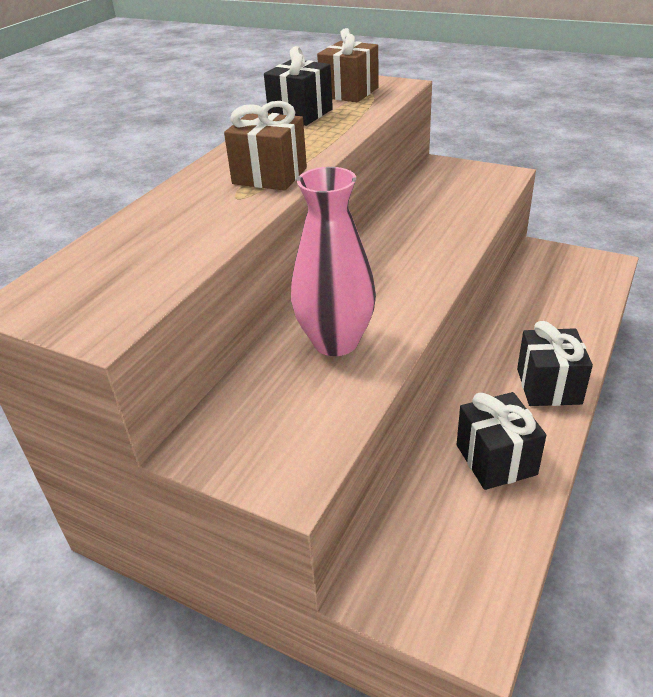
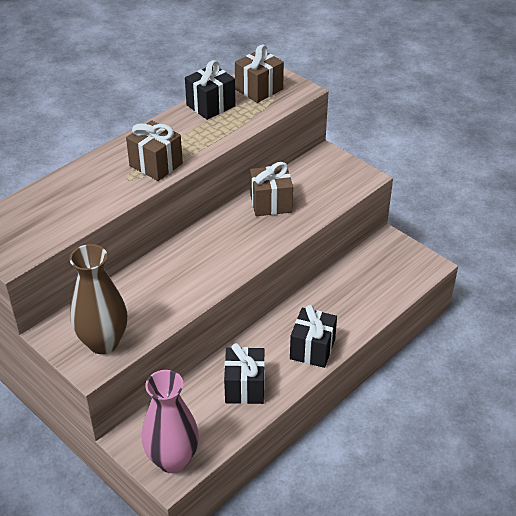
camera: 15 degrees right, 5 degrees up
(291, 439) = (103, 342): none -> brown vase
(336, 342) = (161, 287): pink vase -> pink vase (172, 460)
(415, 220) = (271, 203): none -> brown gift

